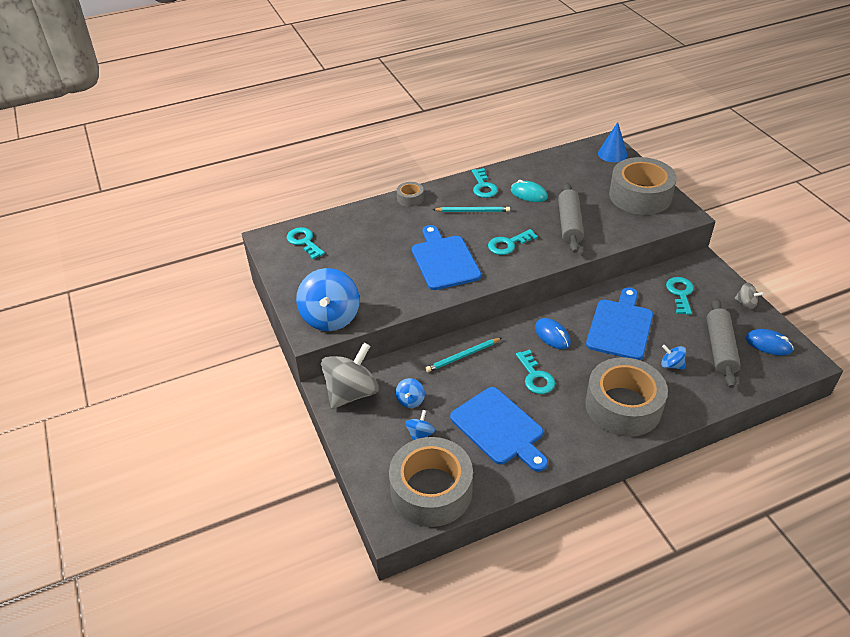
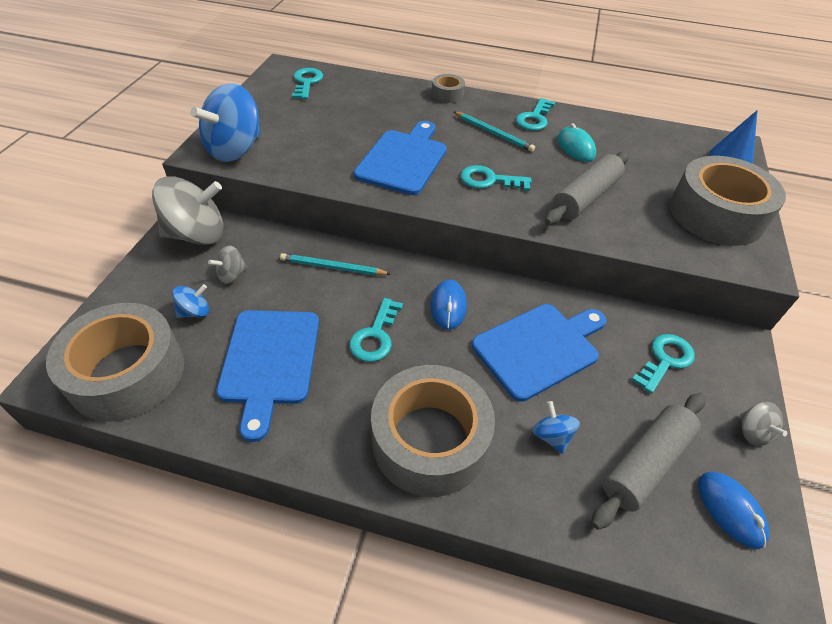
camera: 35 degrees right, 5 degrees up
(410, 400) = (231, 275): blue spinning top -> grey spinning top

